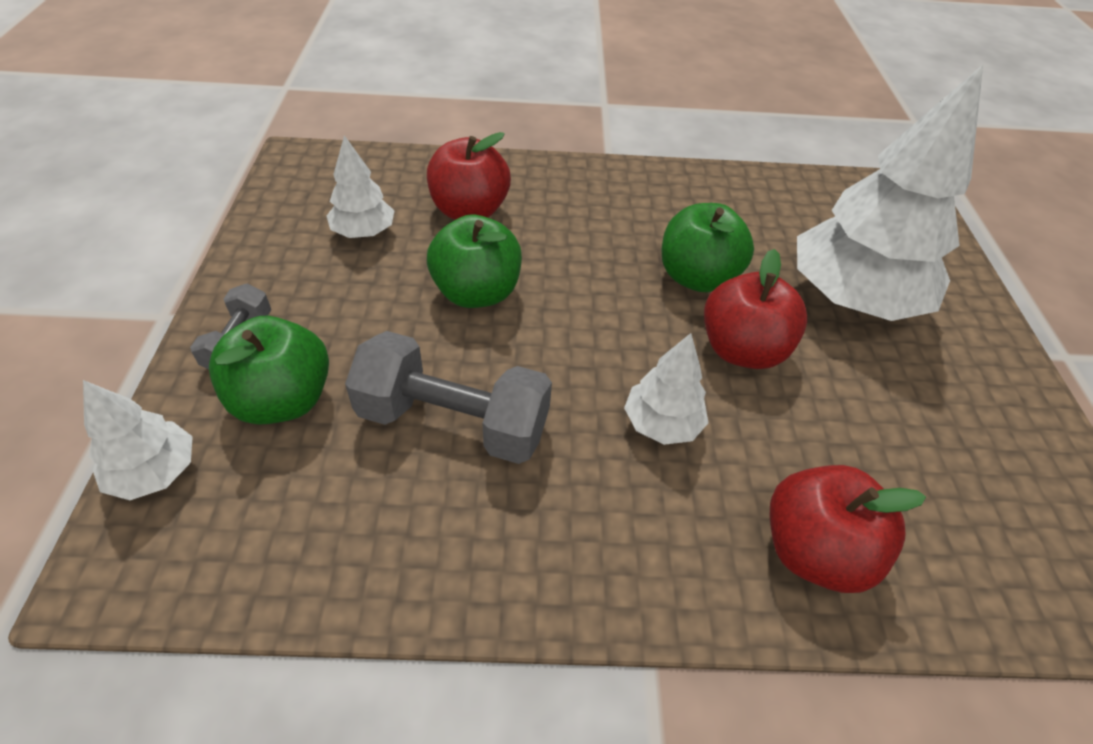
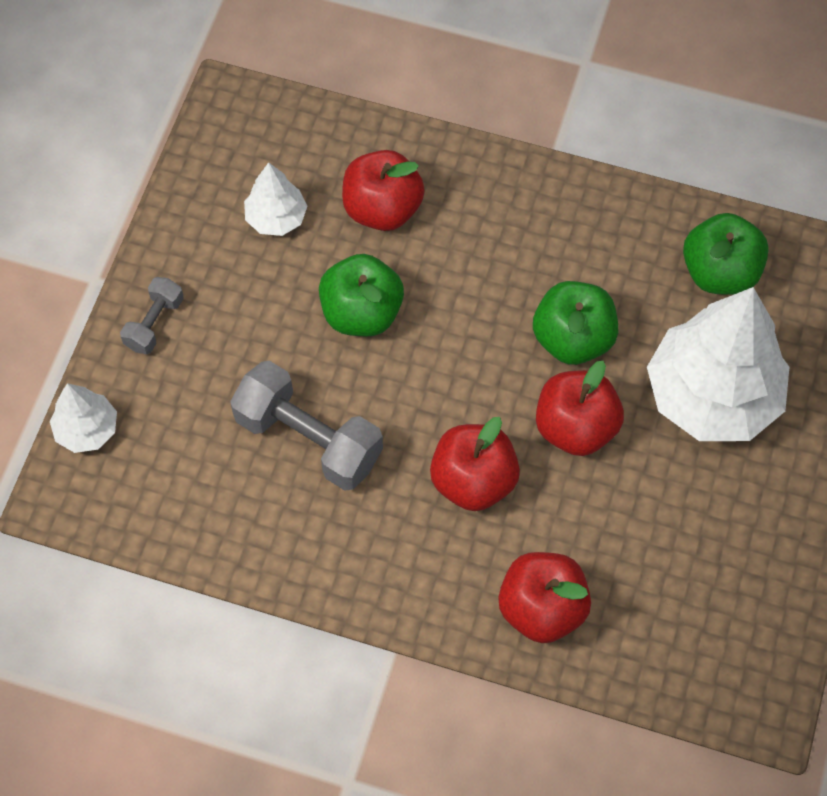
camera: 20 degrees right, 15 degrees up
(283, 400) = (182, 388): green apple -> green apple (719, 272)
(661, 424) = (473, 481): white tree -> red apple

